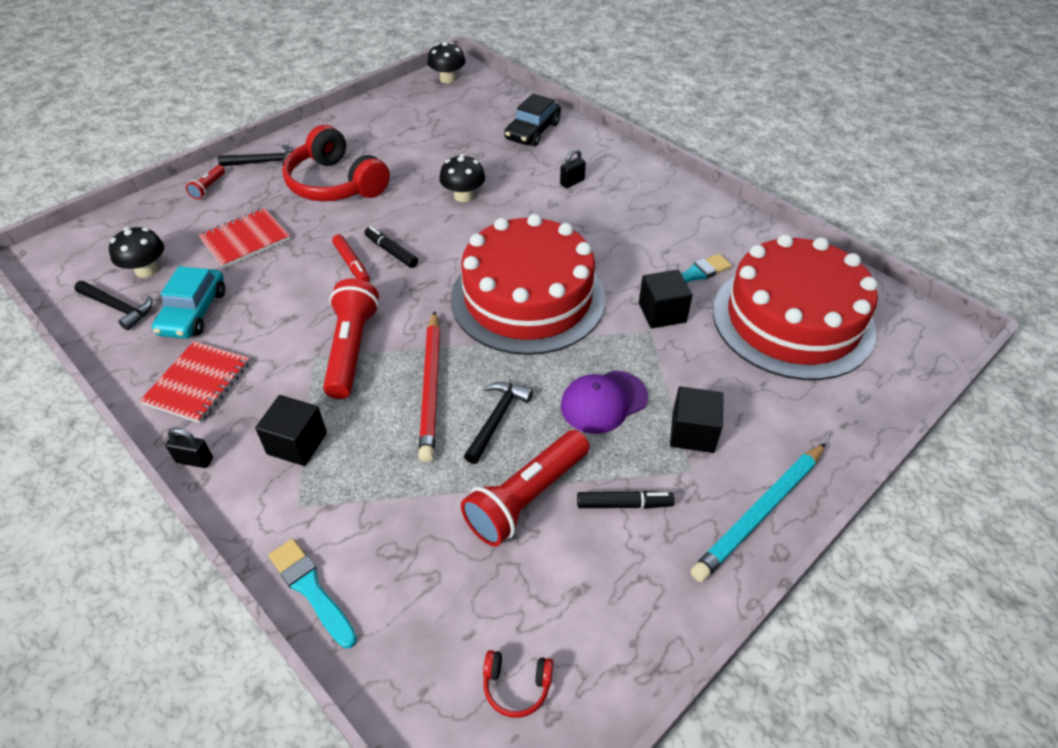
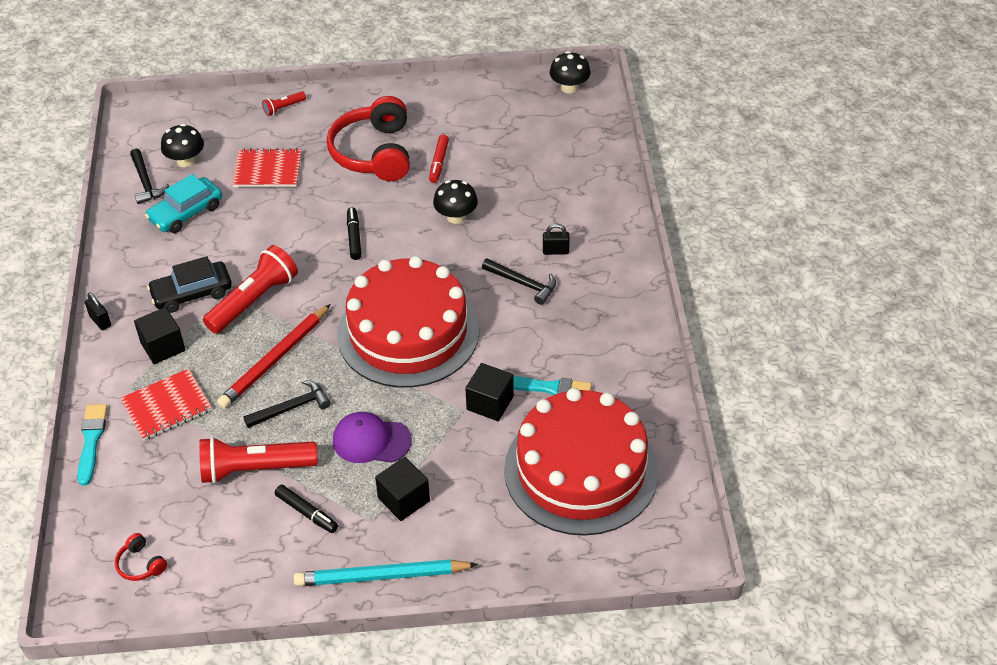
camera: 40 degrees right, 0 degrees up
(198, 383) = (145, 269): red notebook -> red notebook (167, 406)
(264, 162) = (342, 103): black hammer -> black hammer (523, 283)
(351, 264) = (318, 232): red marker -> red marker (439, 162)
(532, 131) = (581, 182): black car -> black car (192, 293)

